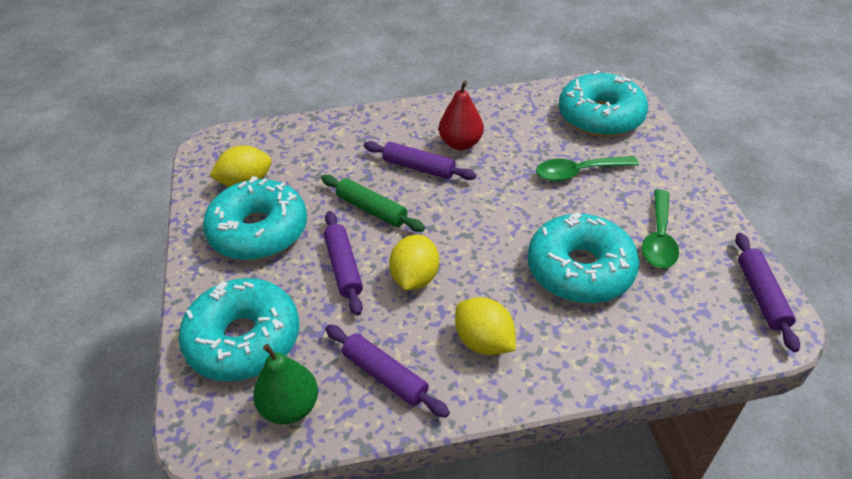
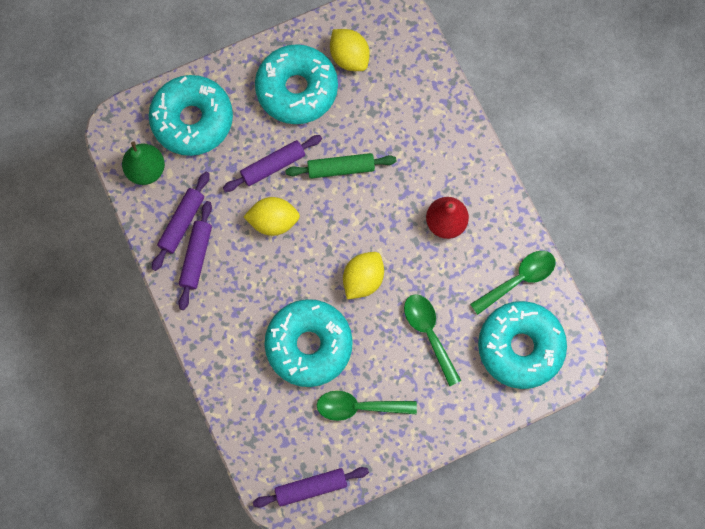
camera: 75 degrees right, 30 degrees up
(372, 209) = (341, 168): green rolling pin -> green rolling pin turned 60 degrees clockwise
(418, 167) = (403, 193): purple rolling pin -> purple rolling pin (196, 257)
(484, 342) = (224, 283): yellow lemon -> yellow lemon (363, 279)
(532, 108) = (518, 279): none -> green spoon

